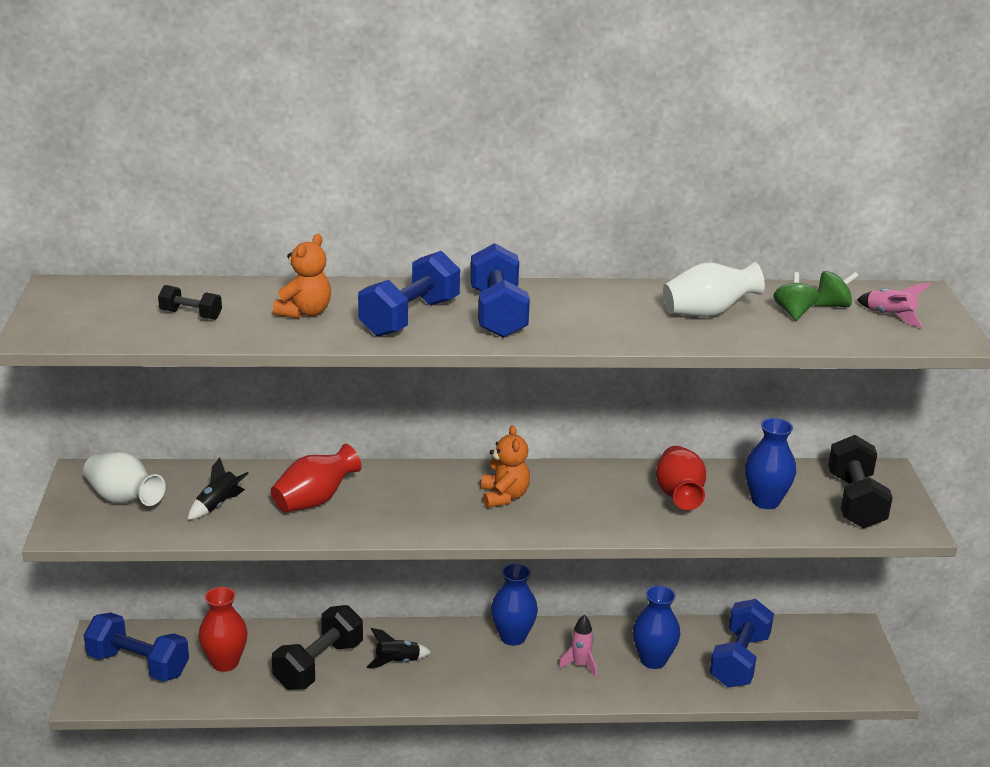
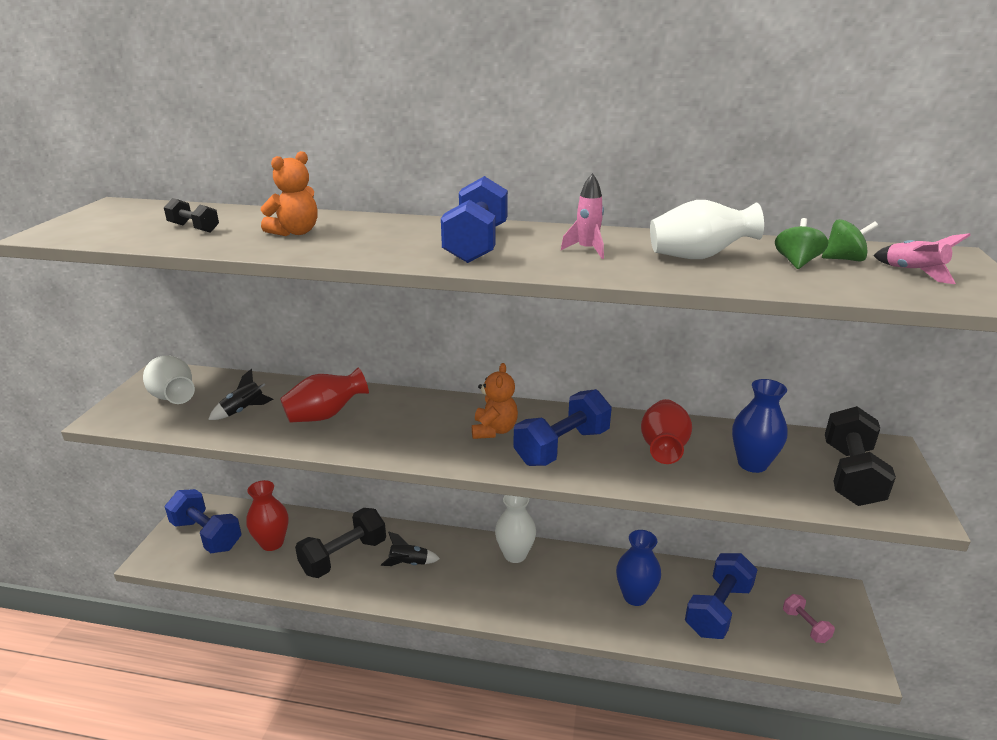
camera: 15 degrees right, 0 degrees up
(409, 317) = (388, 242): blue dumbbell -> blue dumbbell (562, 447)
(513, 637) = (515, 554): blue vase -> white vase
(580, 665) = (566, 591): pink rocket -> pink rocket (587, 250)
(826, 663) = (805, 626): none -> pink dumbbell

